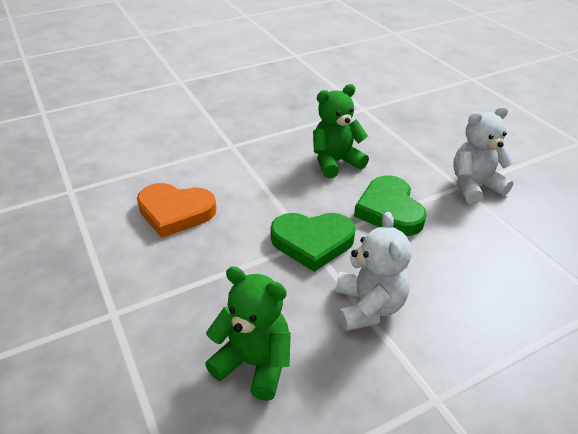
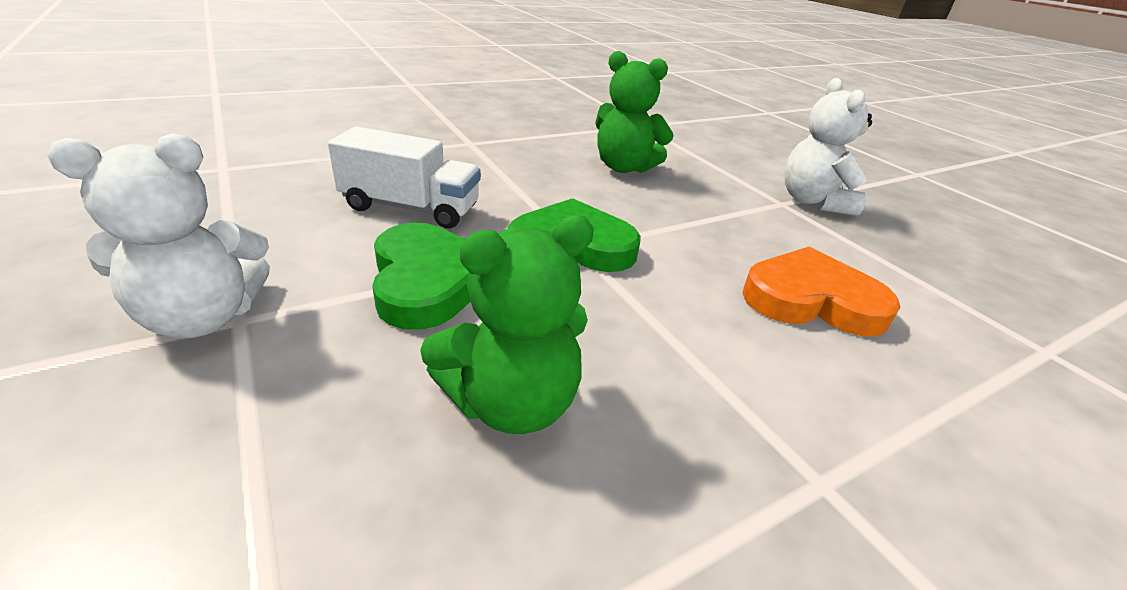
camera: 175 degrees right, 5 degrees down
(368, 307) = (508, 187): white teddy bear -> white teddy bear (813, 202)
(432, 269) = (411, 208): none -> white truck

